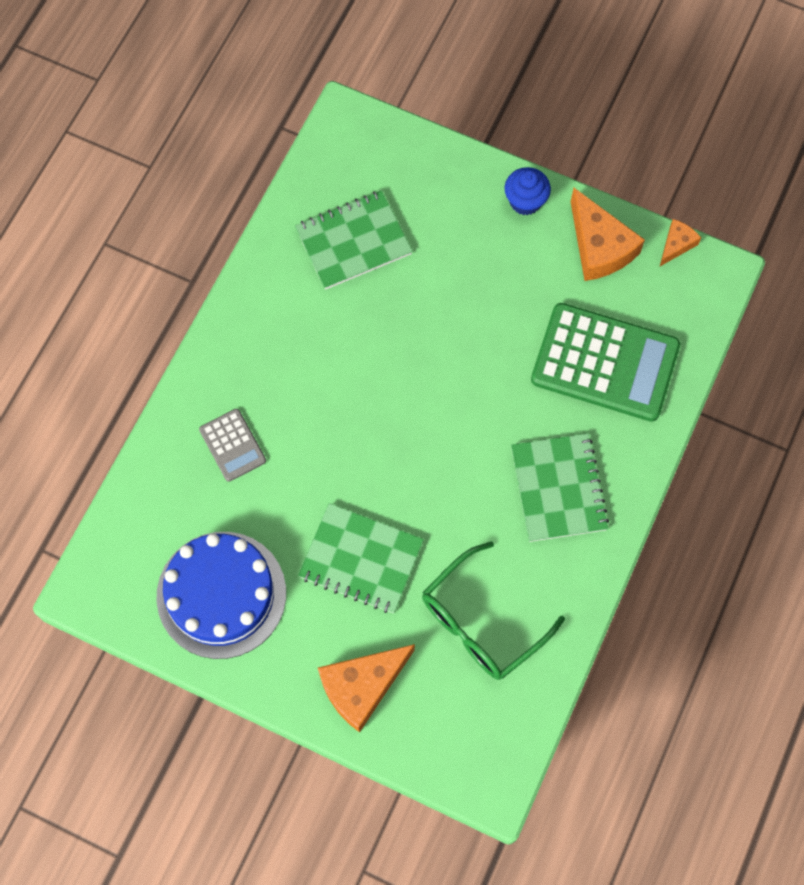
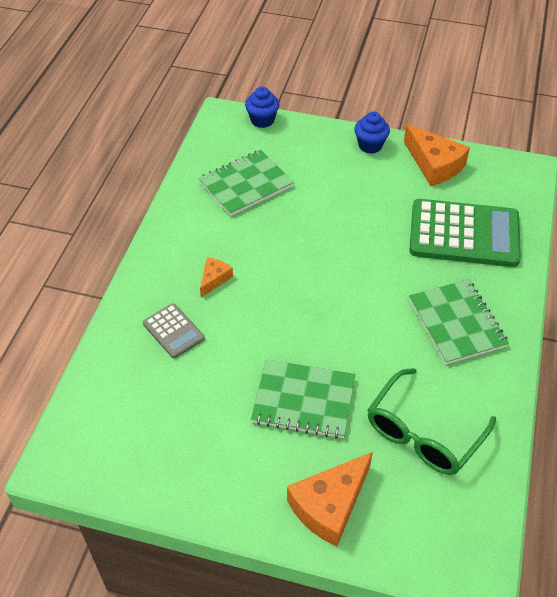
camera: 10 degrees left, 20 degrees down
(221, 594) = (183, 448): blue cake -> none
(394, 135) = (262, 120): none -> blue cupcake
(676, 244) = (490, 156): orange cheese -> orange cheese (214, 279)

